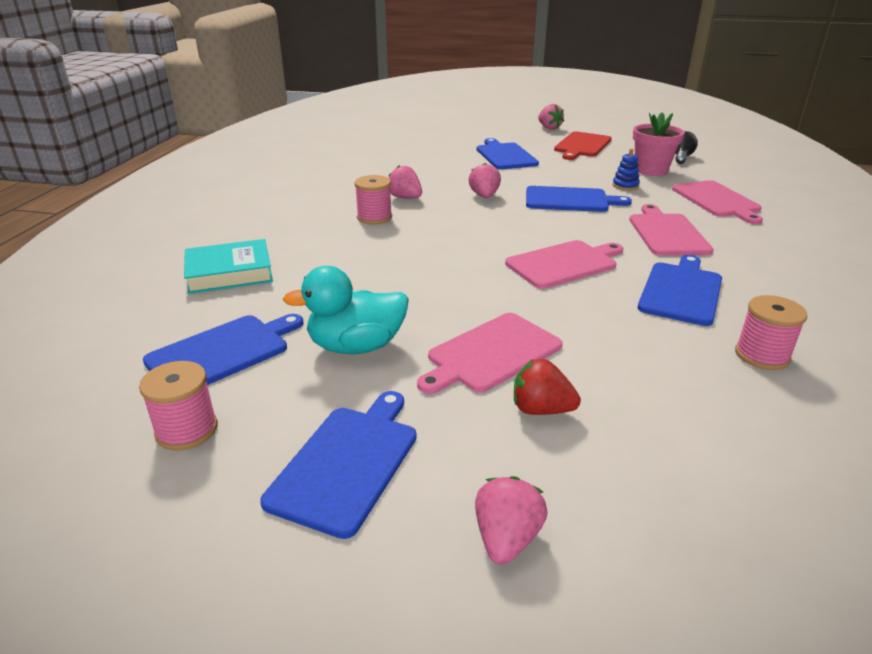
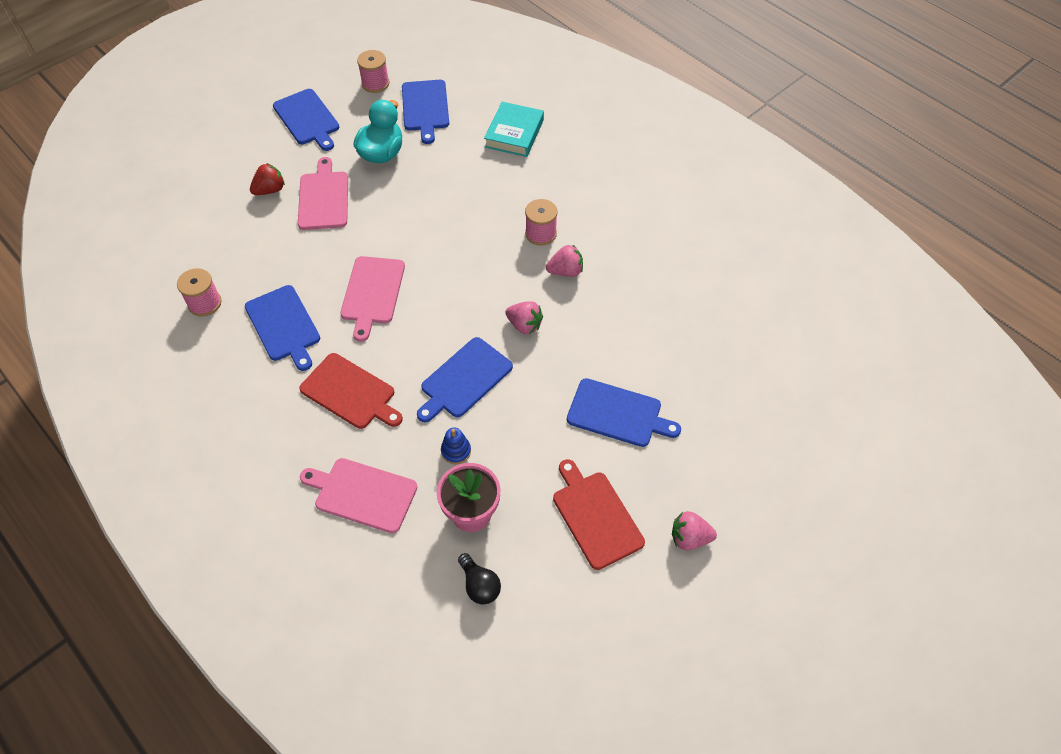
camera: 125 degrees right, 25 degrees up
(506, 538) = (229, 141): pink strawberry -> none
(667, 233) = (350, 393): pink cutting board -> red cutting board

